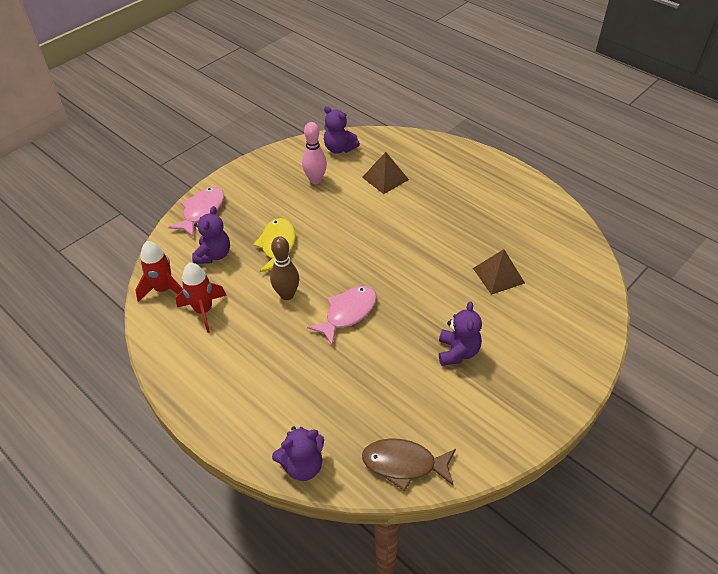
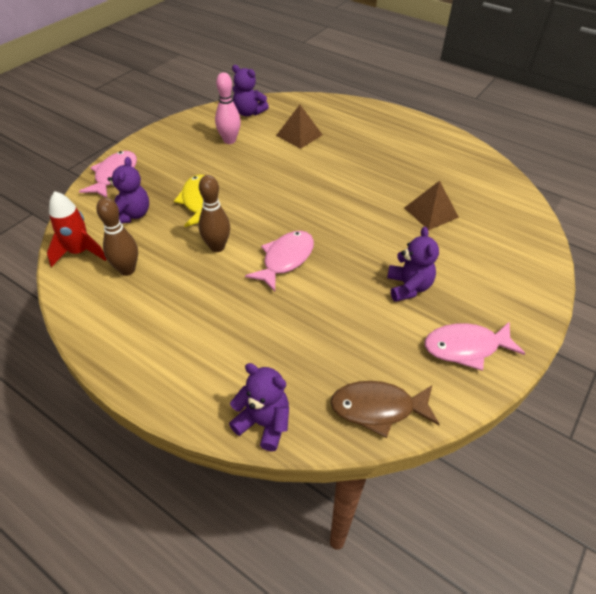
camera: 10 degrees left, 0 degrees up
(203, 311) = (127, 270): red rocket -> brown bowling pin
(302, 466) = (263, 423): purple teddy bear -> purple teddy bear turned 120 degrees counterclockwise
(497, 417) = (466, 347): none -> pink fish

